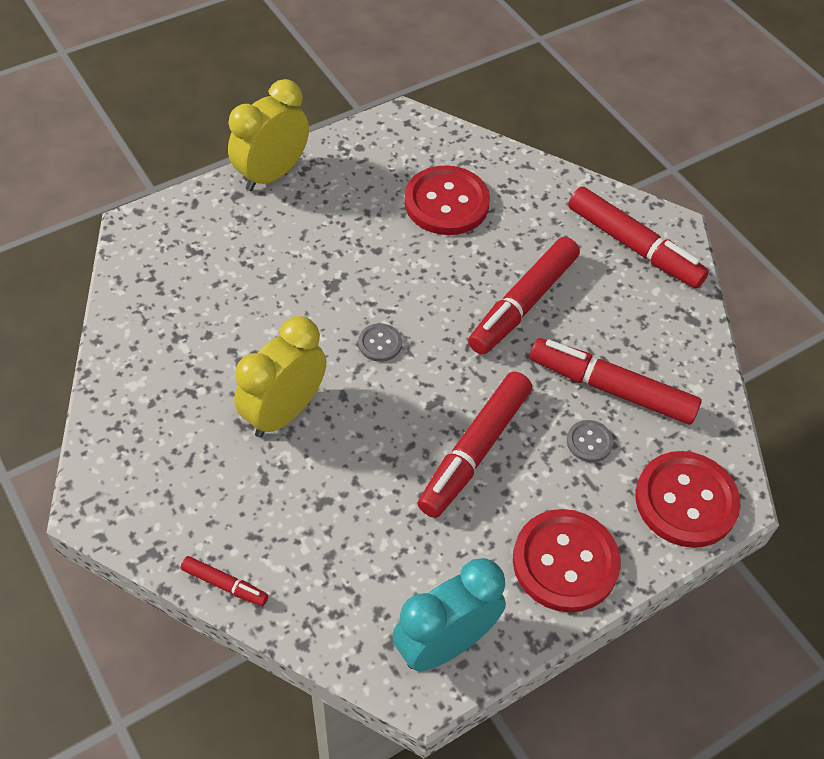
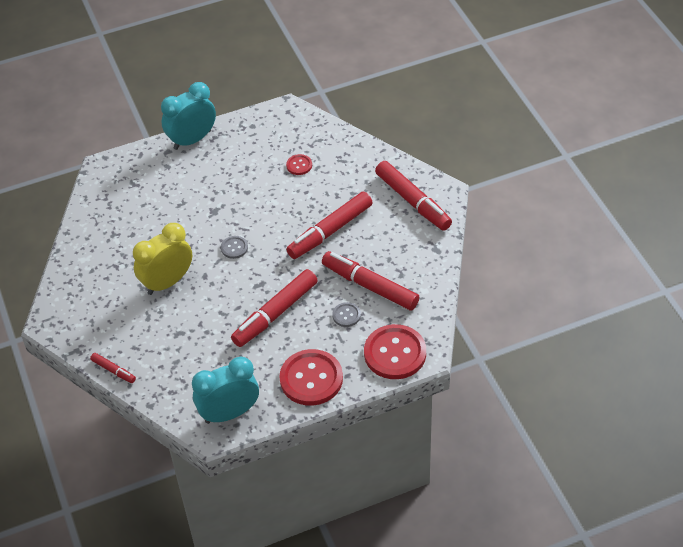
camera: 15 degrees right, 5 degrees down
(272, 174) = (192, 140): yellow clock -> turquoise clock
(446, 203) = (299, 165): red button -> red button, size x0.47

